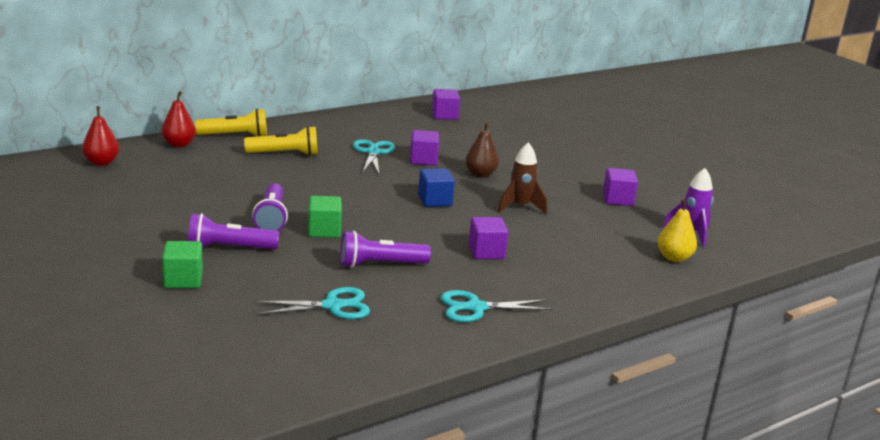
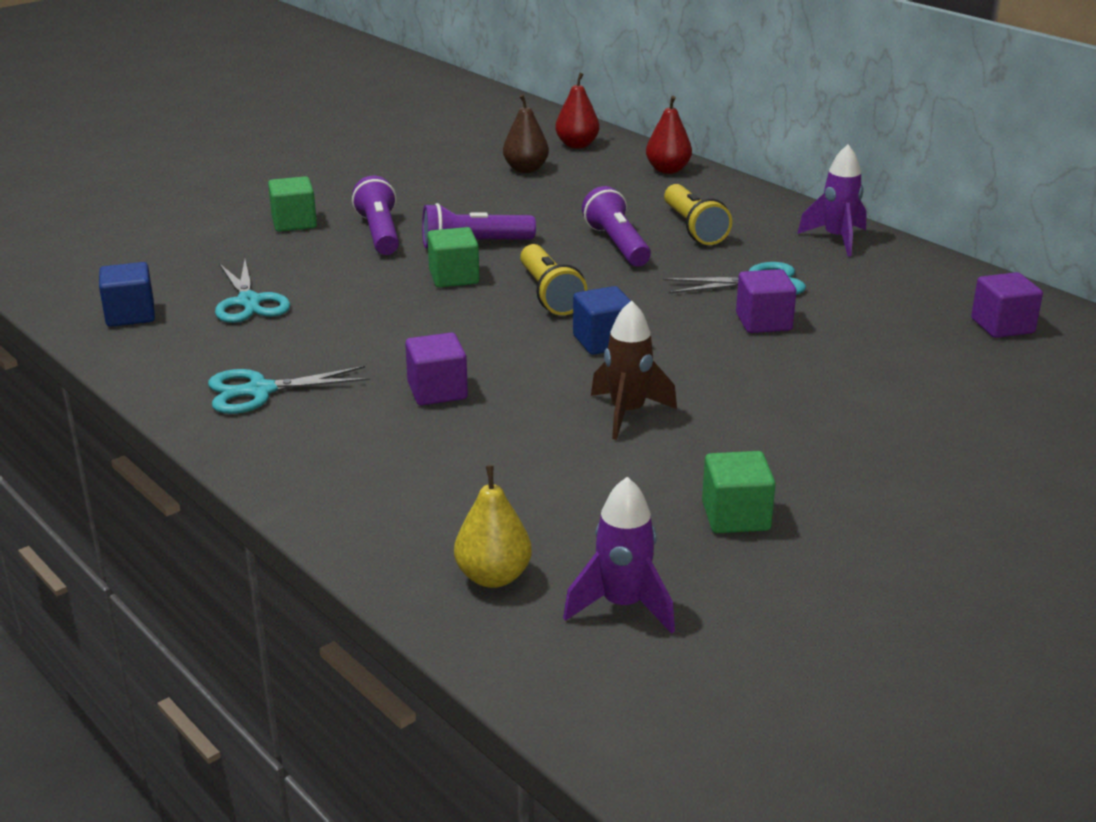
camera: 85 degrees right, 5 degrees up
(235, 136) = (730, 193): yellow flashlight -> yellow flashlight (549, 294)
(323, 125) = (837, 239): none -> purple rocket
(336, 357) = (130, 315): none -> blue cube
(380, 264) = (368, 320): purple flashlight -> purple flashlight (617, 245)
(476, 308) = (260, 391): turquoise scissors -> turquoise scissors turned 90 degrees counterclockwise
(480, 174) = (743, 373): brown pear -> brown pear (525, 169)
(617, 199) = (735, 516): purple cube -> green cube

